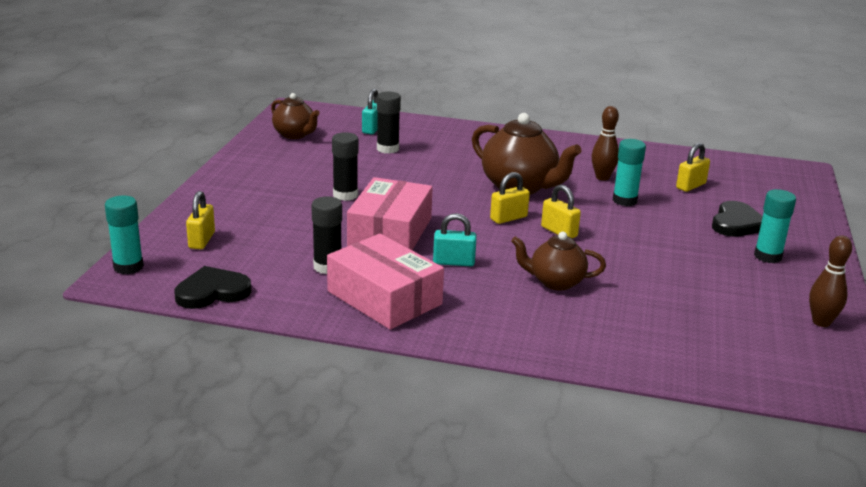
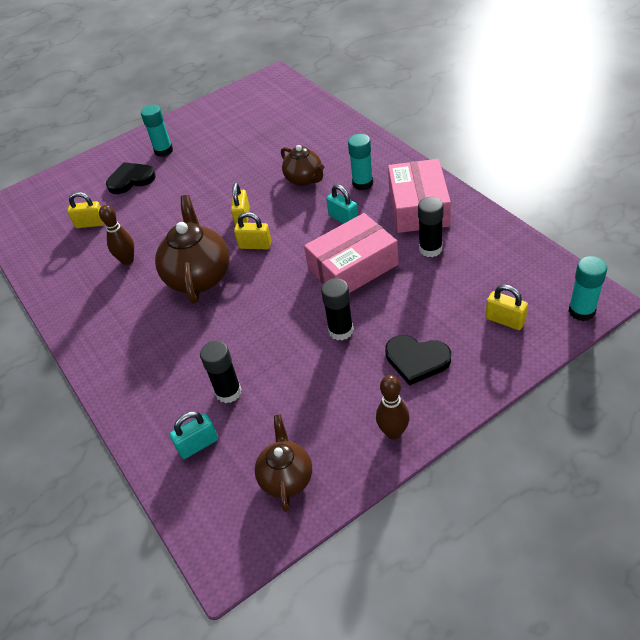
camera: 130 degrees left, 20 degrees up
(202, 240) = (505, 320): yellow padlock -> yellow padlock turned 75 degrees clockwise
(212, 292) = (529, 257): black heart -> black heart (416, 360)
(624, 200) = (156, 229): turquoise glue stick -> turquoise glue stick (362, 183)
(821, 322) = (217, 108): brown bowling pin -> brown bowling pin (393, 432)

